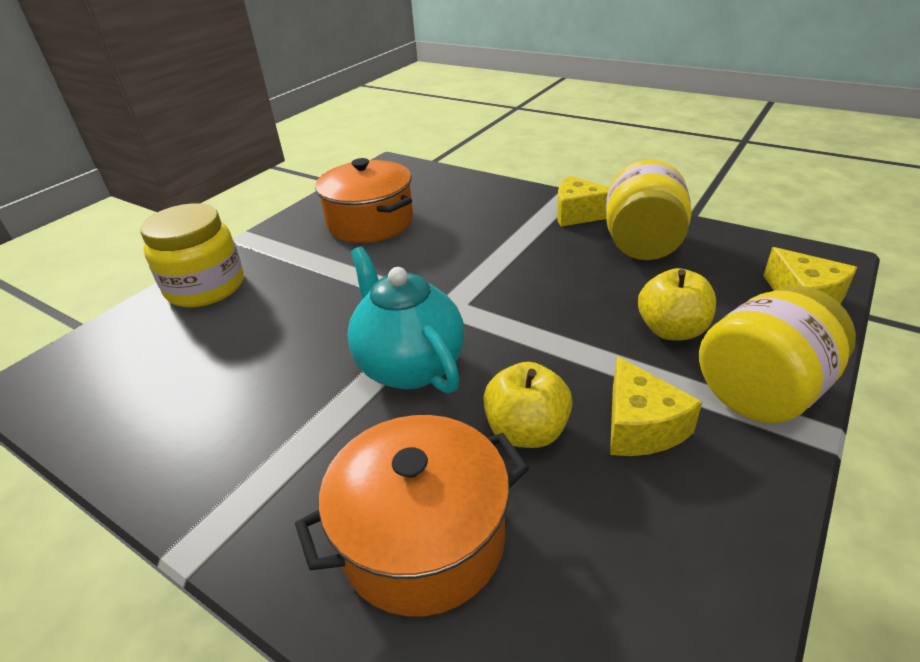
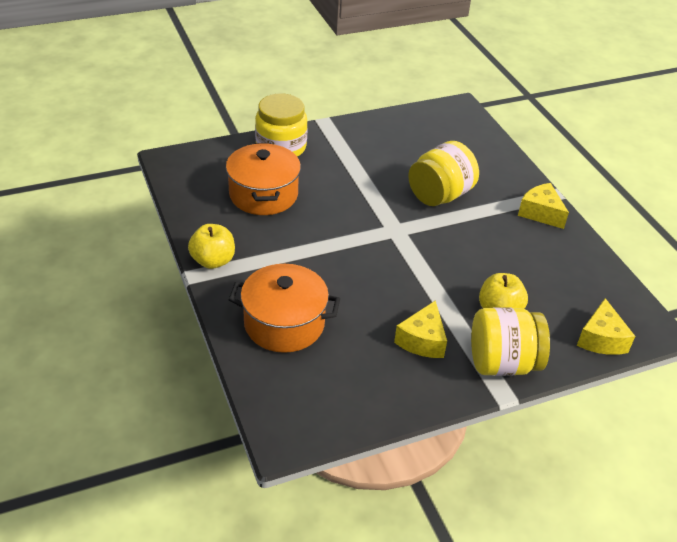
camera: 30 degrees right, 5 degrees up
(370, 222) = (404, 149): orange pot -> orange pot (263, 194)
(409, 366) = (345, 250): turquoise teapot -> none
(526, 431) = (368, 311): yellow apple -> yellow apple (213, 261)
(642, 245) = (552, 255): yellow jar -> yellow jar (440, 195)

